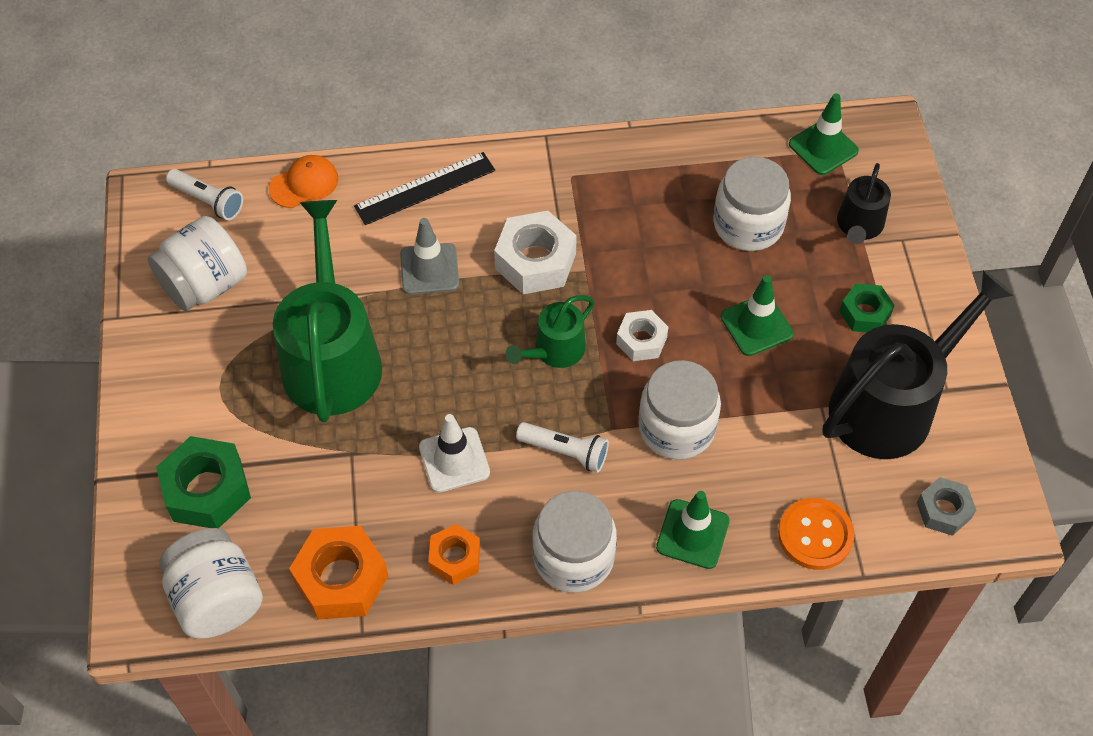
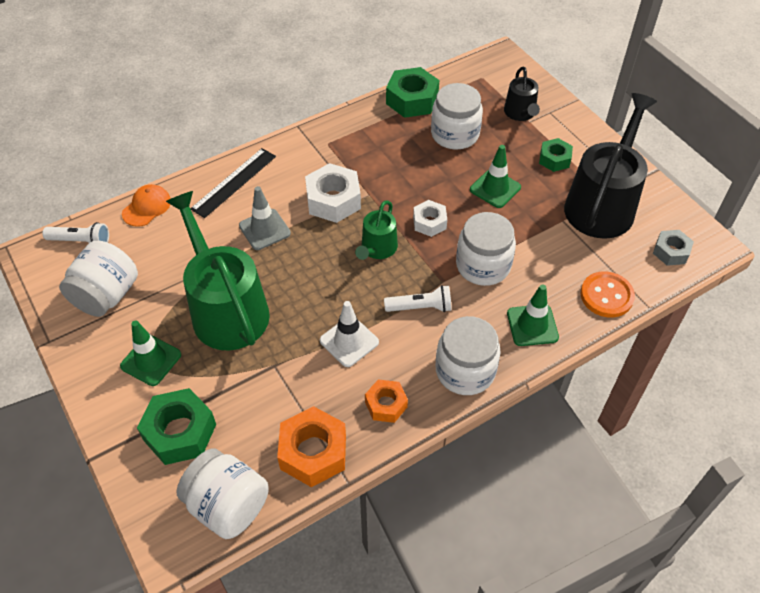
camera: 25 degrees left, 5 degrees down
(719, 151) = (412, 100): none -> green nut
(823, 147) = (473, 78): green traffic cone -> green traffic cone (151, 360)

